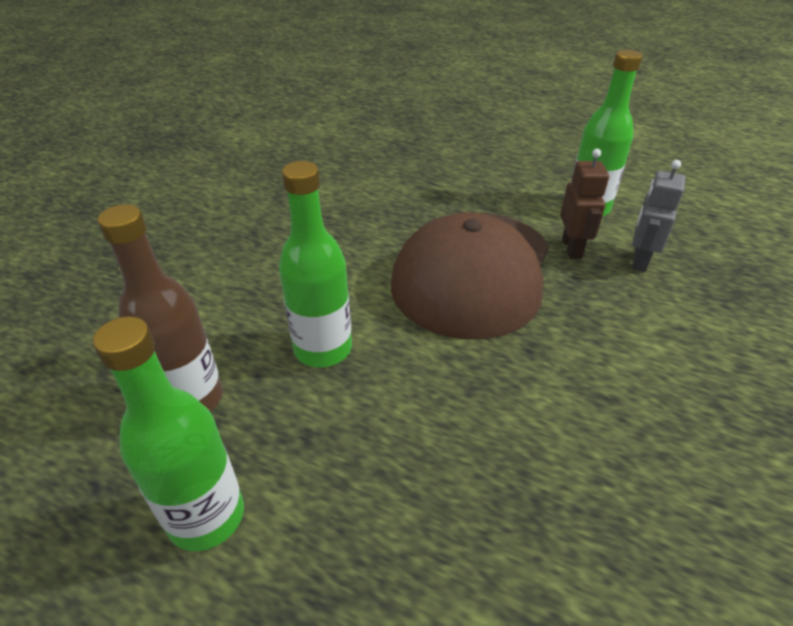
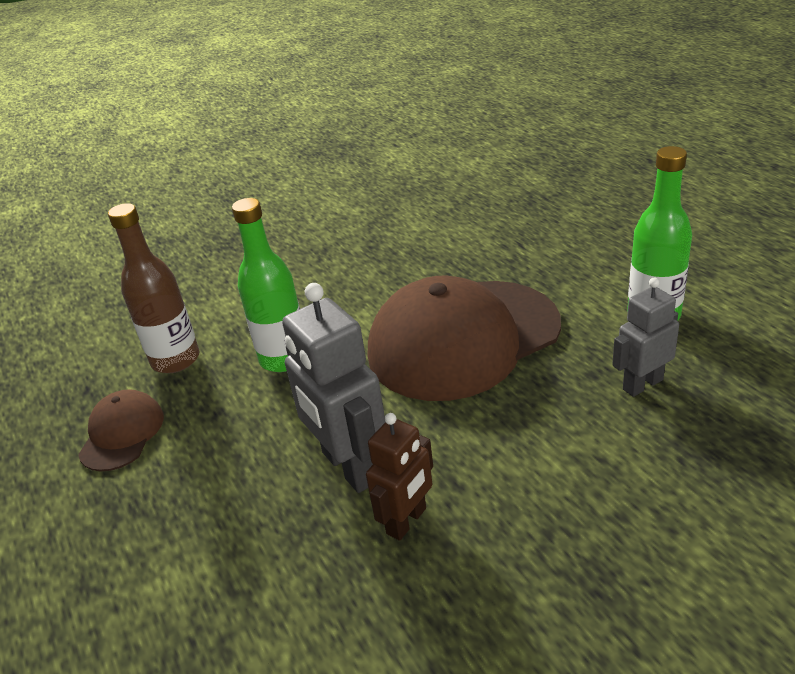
camera: 40 degrees right, 5 degrees down
(206, 517) = (122, 433): green bottle -> brown cap
(505, 427) = (349, 467): none -> grey robot
(572, 248) = (584, 349): brown robot -> brown robot (407, 521)

